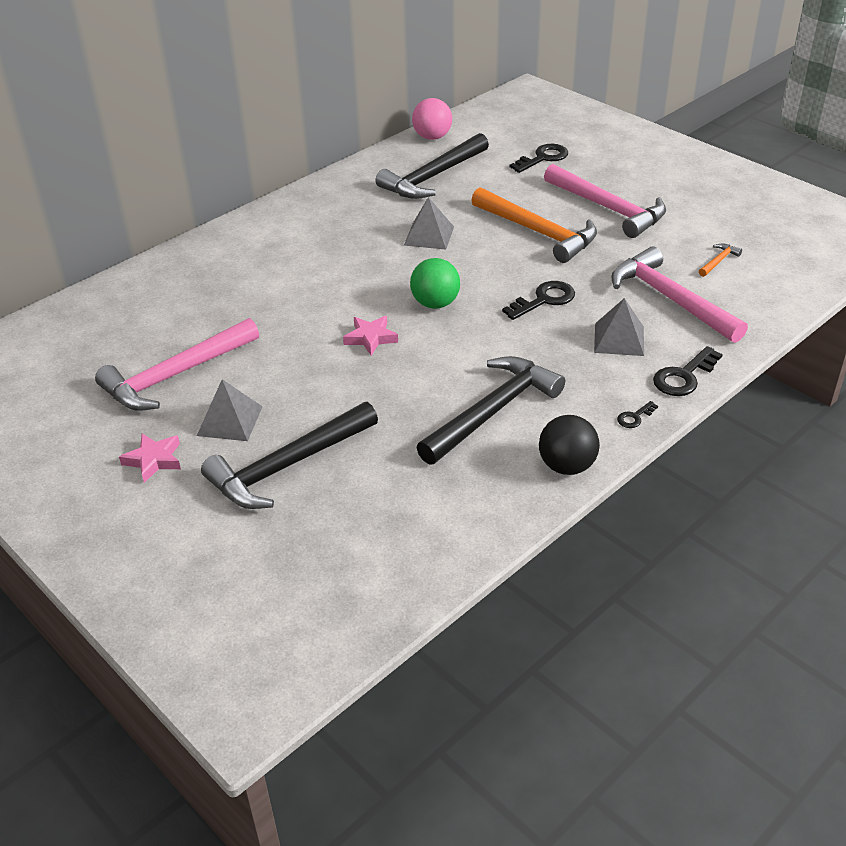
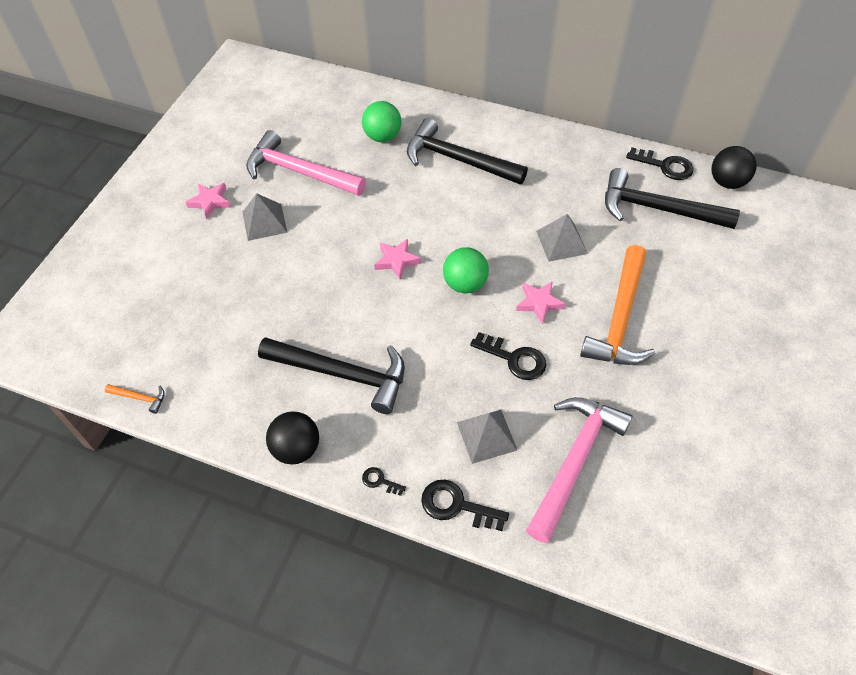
camera: 65 degrees right, 15 degrees up
(183, 302) = (382, 136): none -> green ball
(287, 466) = (230, 273): black hammer -> black hammer (458, 159)
(432, 137) = (727, 182): pink ball -> black ball
(491, 268) = (539, 303): none -> pink star
(543, 158) = (756, 278): black key -> black key (665, 166)
(608, 209) = (701, 362): pink hammer -> none
(718, 261) = (670, 488): orange hammer -> orange hammer (140, 398)

